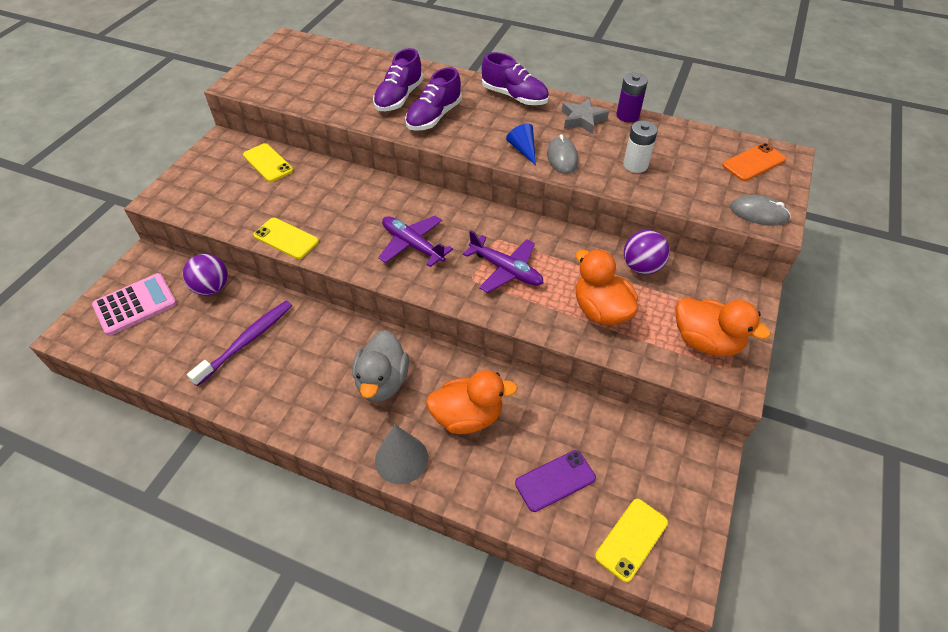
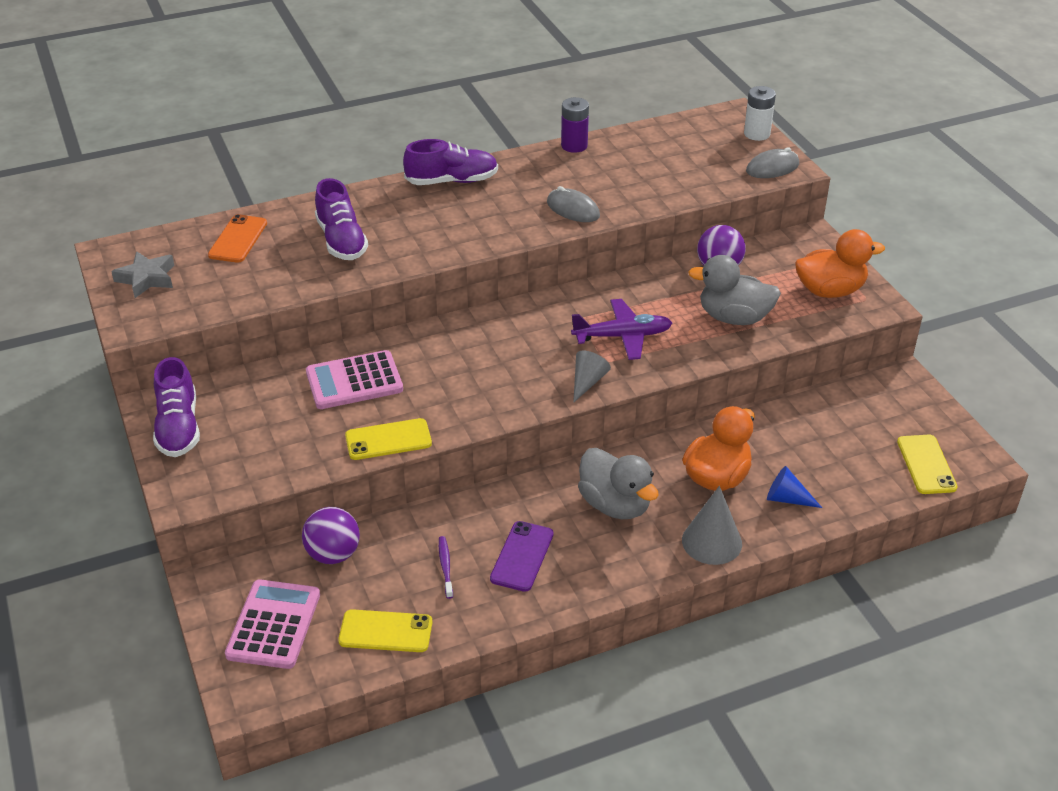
camera: 45 degrees left, 10 degrees down
(247, 341) = (445, 566): purple toothbrush -> purple toothbrush, size x0.50
(268, 163) = (250, 392): yellow phone -> yellow phone (385, 631)
(321, 191) = (354, 381): none -> pink calculator
(412, 245) = (515, 368): purple plane -> none
(434, 117) = (406, 238): purple shoe -> purple shoe (178, 427)
(440, 285) = (587, 382): none -> grey cone
(523, 149) = (530, 221): blue cone -> blue cone (787, 499)
(555, 481) = (834, 469): purple phone -> purple phone (522, 556)
(582, 120) = (542, 169): grey star -> grey star (146, 278)
(601, 310) = (734, 318): orange duck -> grey duck
(635, 165) = (638, 182): white battery -> white battery (757, 134)
(753, 162) = (719, 131): orange phone -> orange phone (238, 239)

